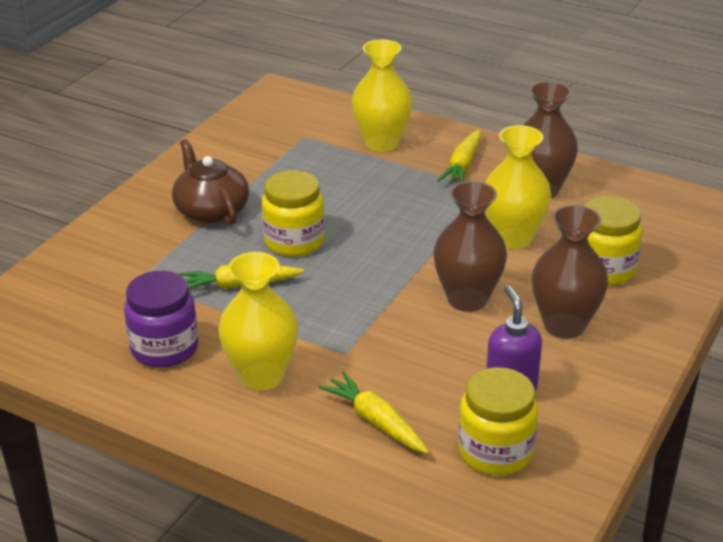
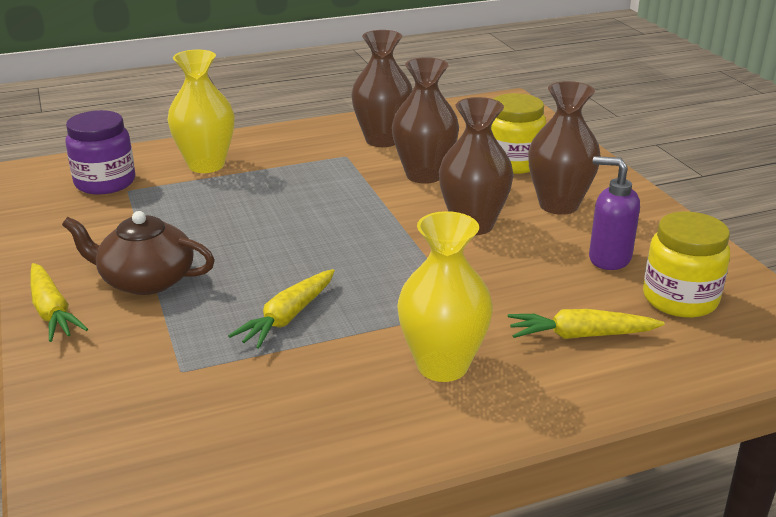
camera: 50 degrees left, 5 degrees down
(165, 348) = (321, 404): purple jar -> purple jar (105, 183)
(294, 241) = (270, 261): yellow jar -> none
(462, 165) = (299, 151): yellow carrot -> yellow carrot (52, 311)
(513, 238) = (424, 175): yellow vase -> brown vase

